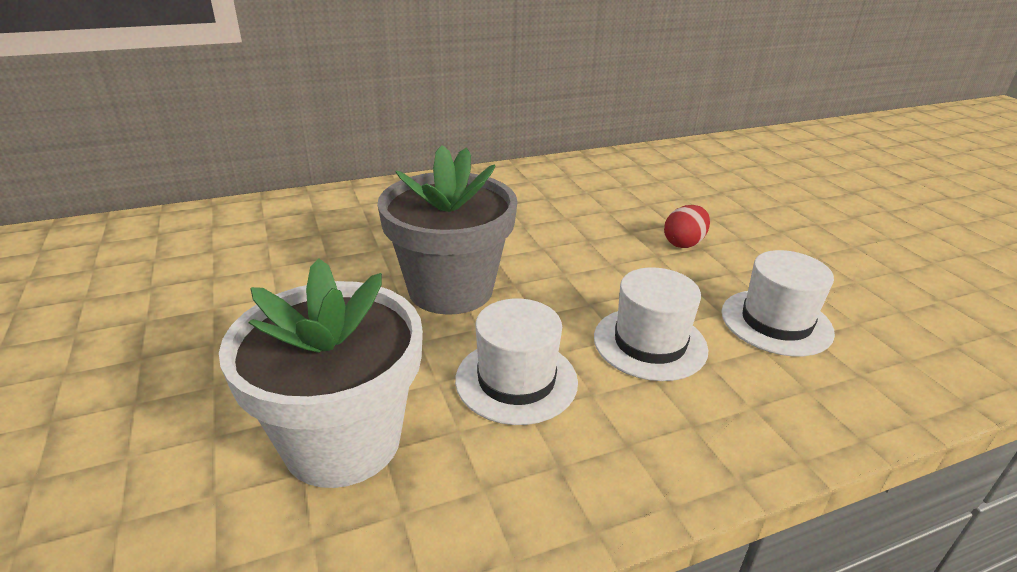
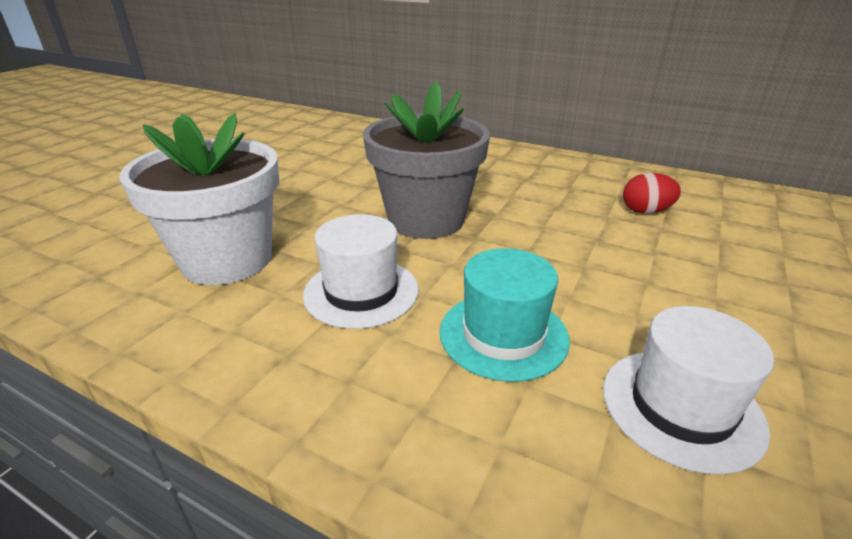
camera: 50 degrees right, 0 degrees up
(650, 343) = (503, 334): white hat -> turquoise hat
(684, 243) = (700, 287): red egg -> red egg (645, 211)

